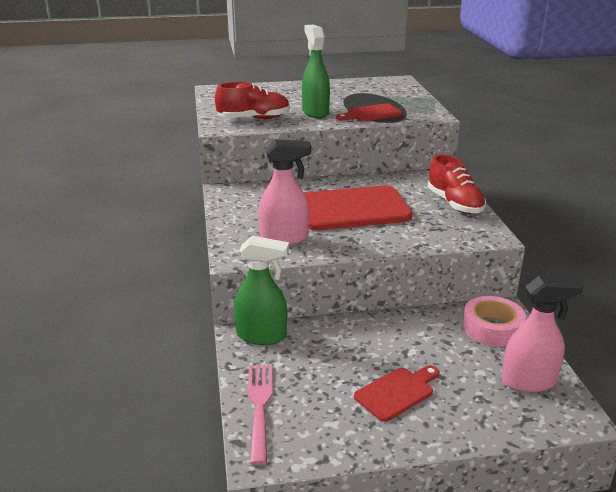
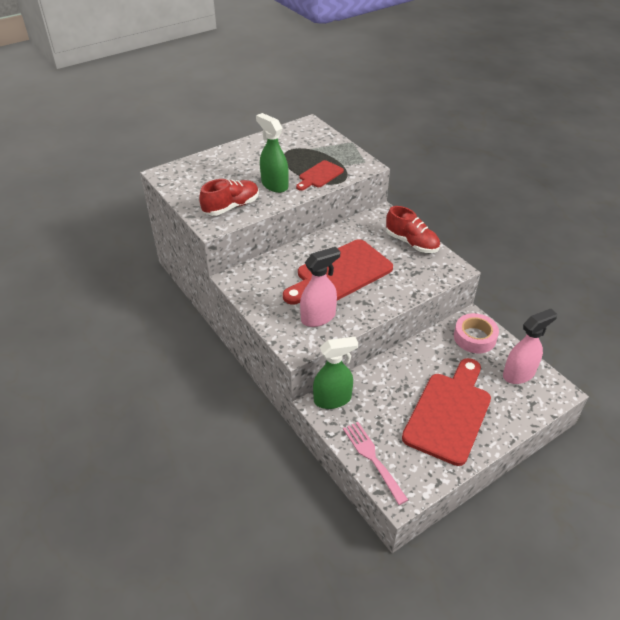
camera: 25 degrees left, 15 degrees up
(397, 392) = (449, 413): red cutting board -> red cutting board, size x1.94

